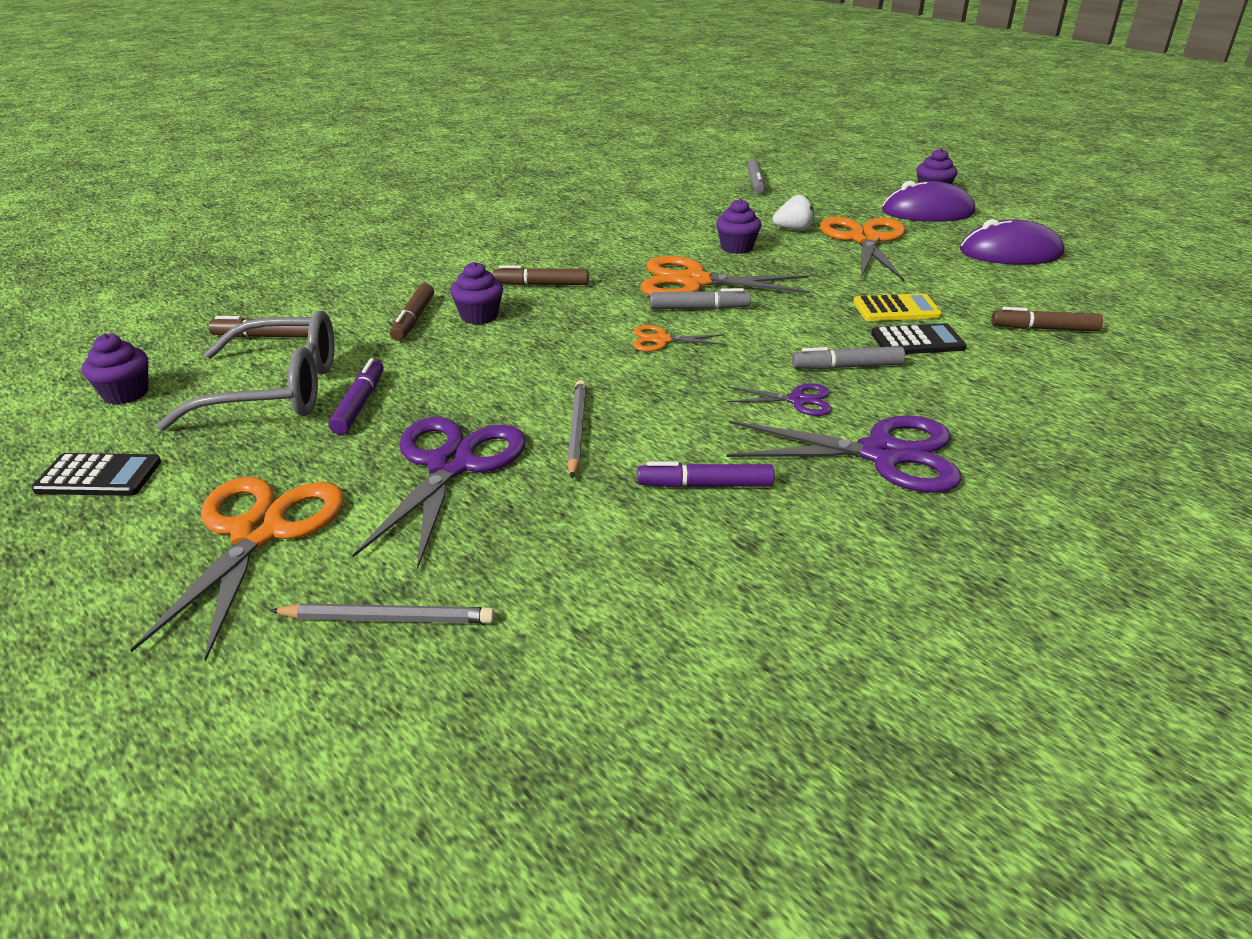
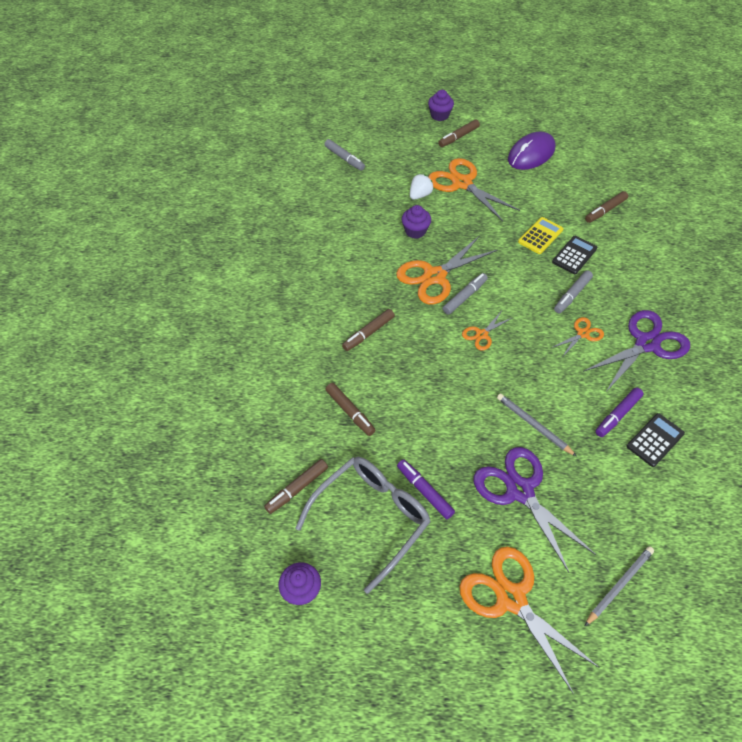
camera: 45 degrees left, 20 degrees up
(98, 476) = (391, 644): black calculator -> black calculator (655, 440)
(479, 316) = (377, 383): purple cupcake -> none
(798, 400) = (583, 334): purple scissors -> orange scissors
(927, 212) = (458, 137): purple mouse -> brown marker

